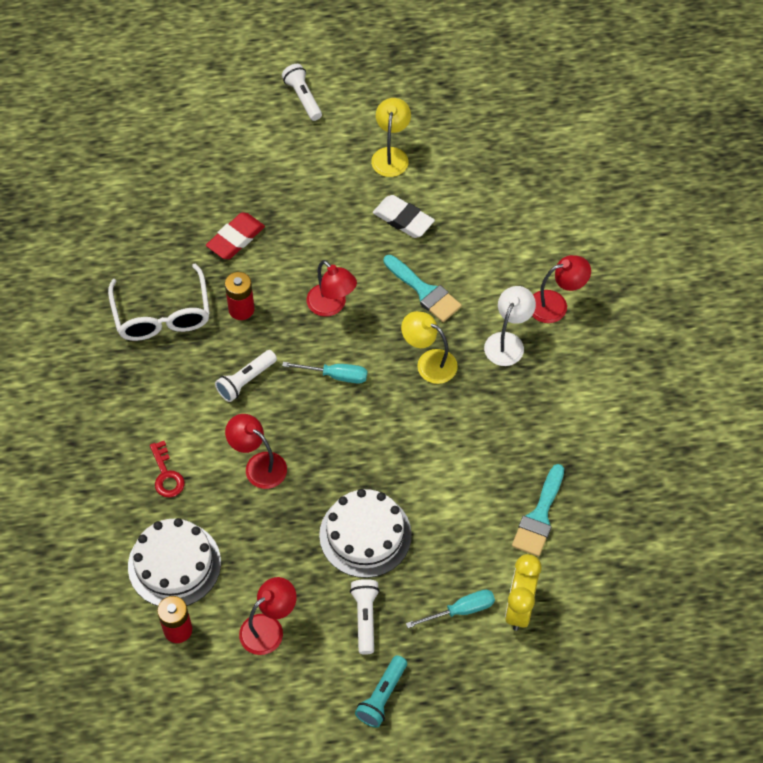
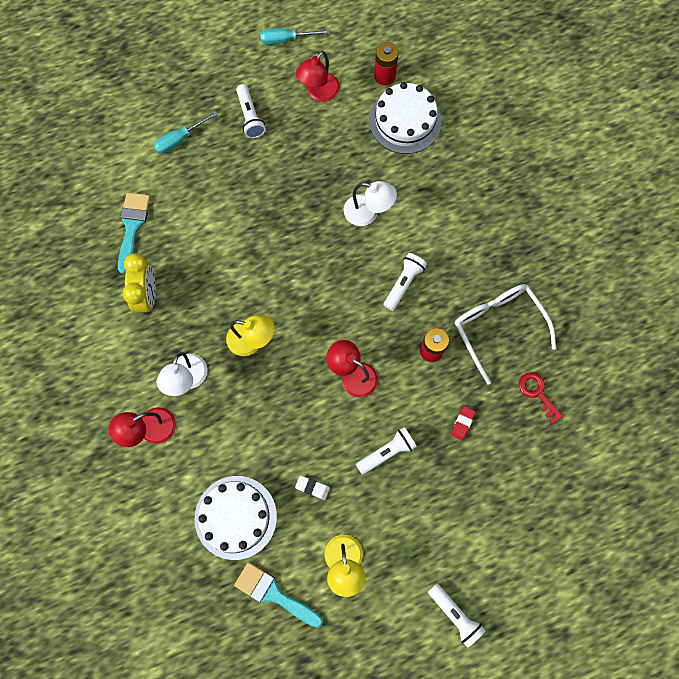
camera: 165 degrees right, 15 degrees up
(166, 475) = (438, 187): red key -> red key (537, 393)
(235, 238) = (462, 423): red eraser -> red eraser, size x0.55
(258, 465) = (368, 213): red lamp -> white lamp
(320, 231) = (387, 452): none -> white flashlight
(335, 375) = (329, 308): turquoise screwdriver -> turquoise screwdriver (286, 39)
(365, 535) = (267, 178): white cake -> white cake (235, 517)
(382, 696) = (223, 67): turquoise flashlight -> none
(403, 219) = (312, 487): white eraser -> white eraser, size x0.55
(425, 291) = (273, 412): turquoise brush -> turquoise brush (273, 594)
(519, 608) = (135, 152): yellow clock -> yellow clock (147, 295)

